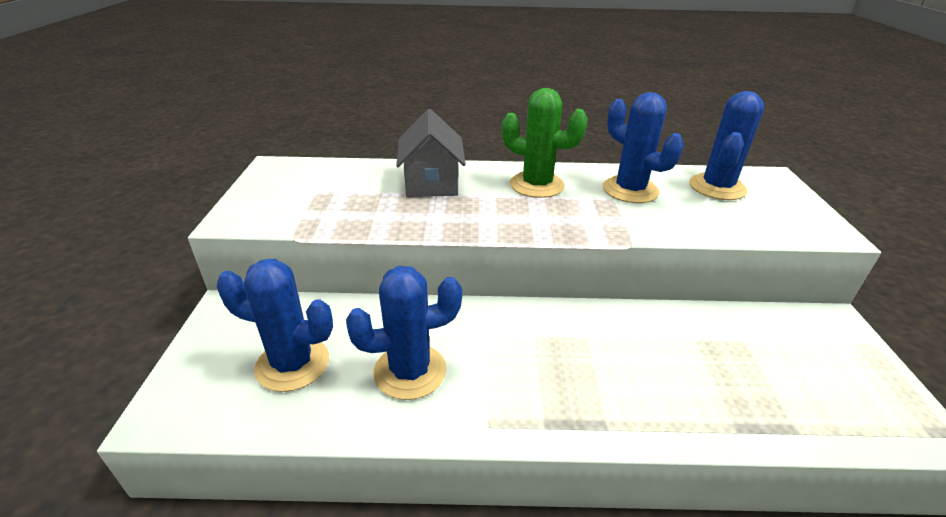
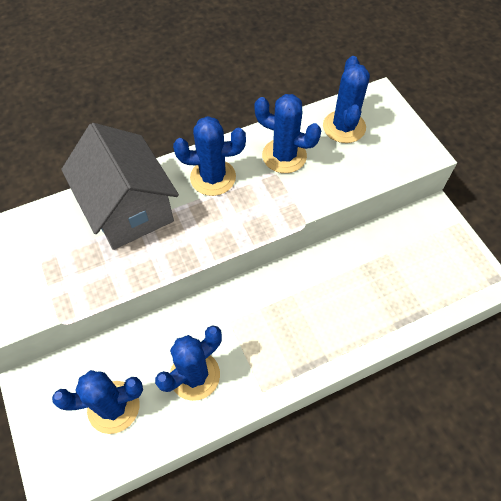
camera: 25 degrees left, 25 degrees up
(431, 183) = (129, 209): grey house -> grey house, size x1.51
(536, 185) = (213, 177): green cactus -> blue cactus

